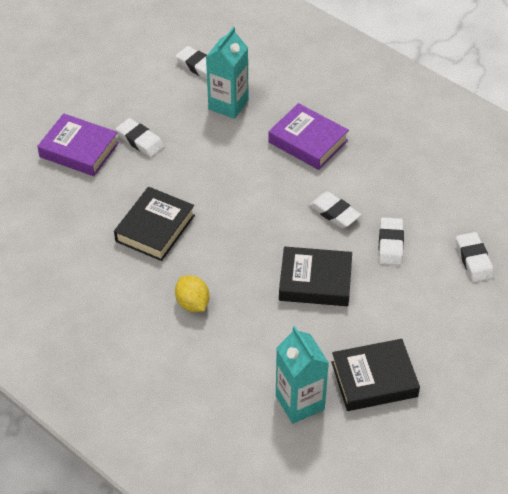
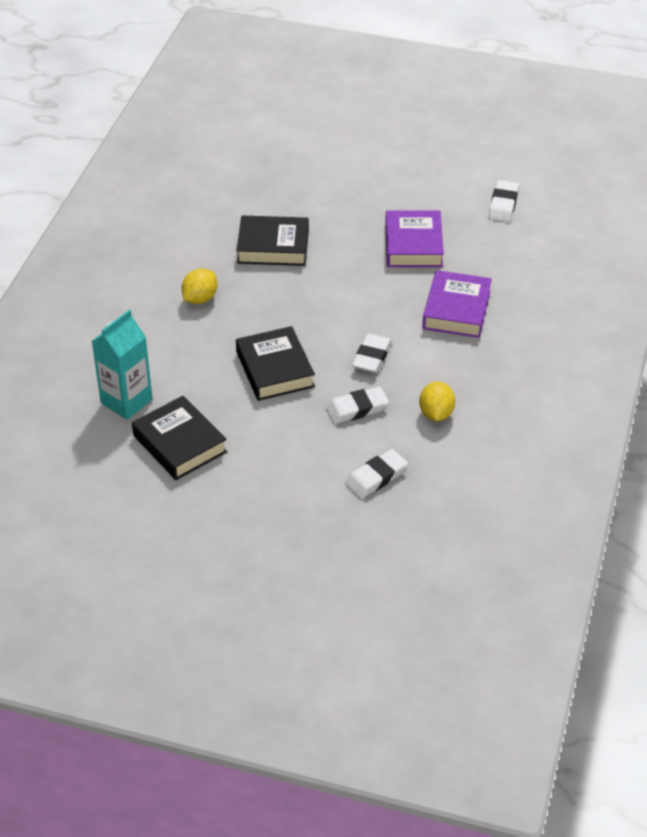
camera: 65 degrees right, 5 degrees down
(79, 150) = (336, 169): purple book -> purple book (413, 245)
(140, 141) = (374, 201): white eraser -> none
(228, 104) = (466, 240): turquoise carton -> none
(420, 198) = (436, 413): none -> yellow lemon

